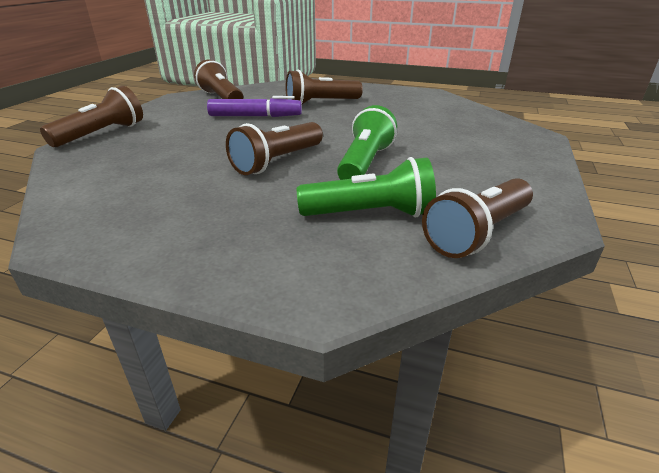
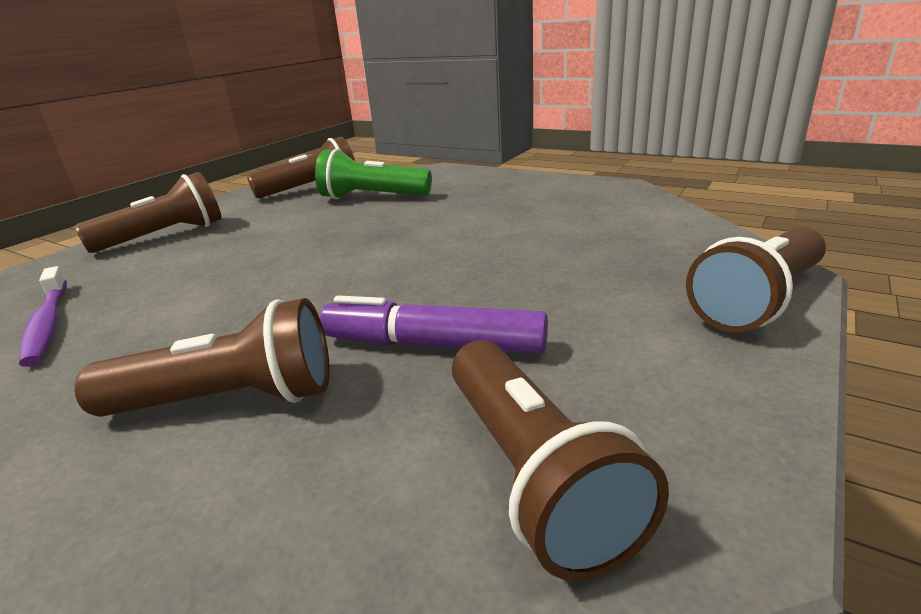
camera: 165 degrees left, 5 degrees down
(277, 162) = (428, 240): brown flashlight -> brown flashlight (164, 236)
(364, 163) = (325, 236): green flashlight -> none
(446, 115) = (48, 323): none -> purple toothbrush

